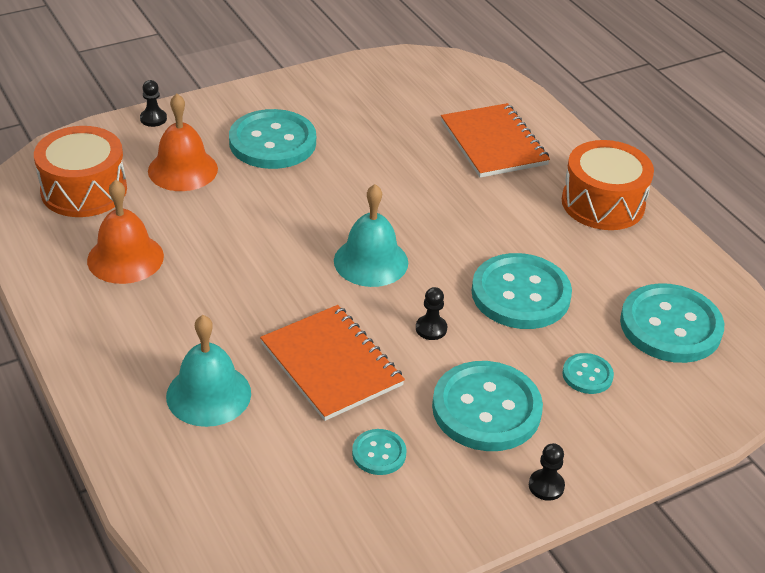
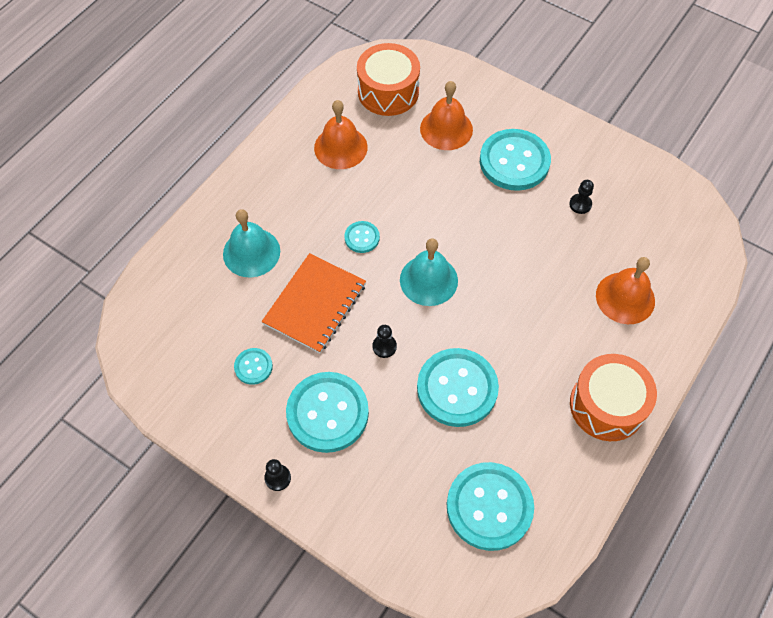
camera: 65 degrees right, 20 degrees up
(153, 119) = (487, 84): black pawn -> black pawn (580, 204)
(493, 143) = (625, 298): orange notebook -> orange bell
(587, 375) = (399, 466): turquoise button -> turquoise button (362, 238)

